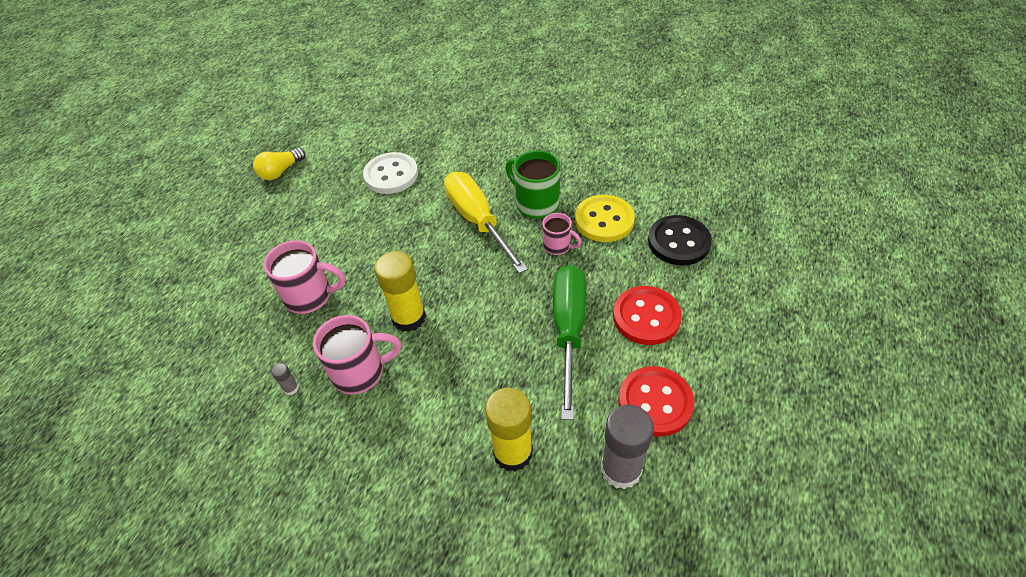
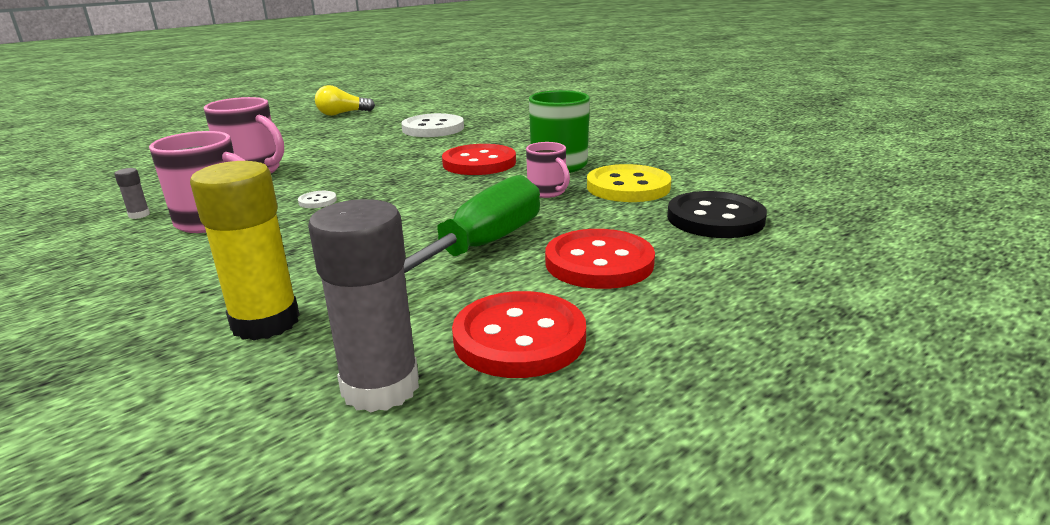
camera: 25 degrees right, 25 degrees down
(409, 318) = (317, 201): yellow glue stick -> white button
(478, 221) = (479, 163): yellow screwdriver -> red button

